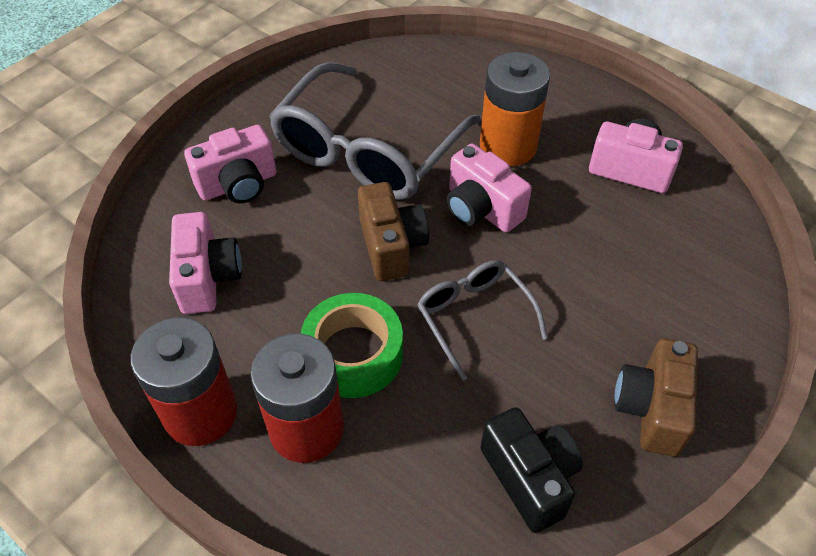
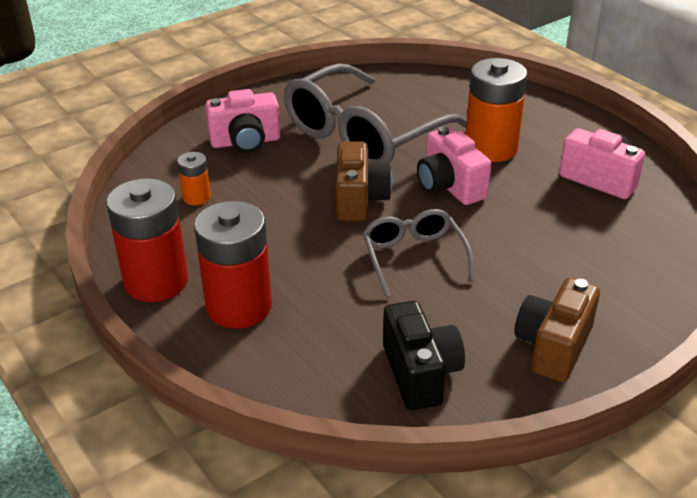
camera: 15 degrees right, 15 degrees down
(208, 278) = (196, 197): pink camera -> orange battery
(353, 354) = (298, 265): green tape -> none

